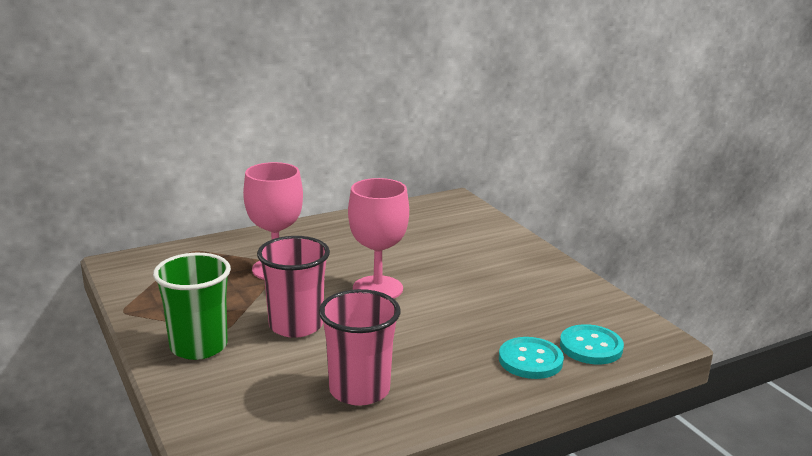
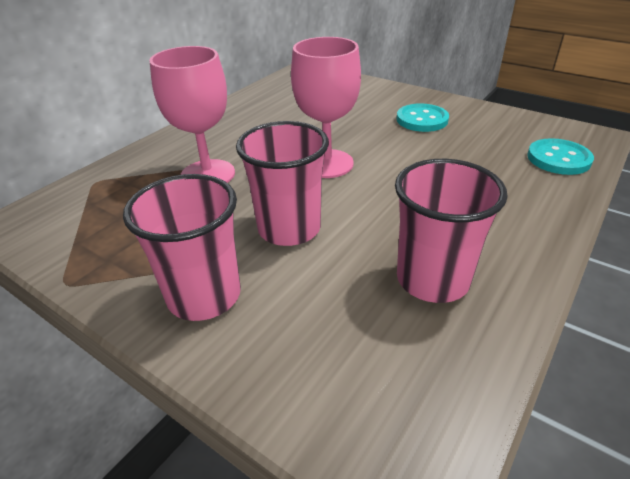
camera: 25 degrees left, 15 degrees up
(199, 346) = (204, 295): green cup -> pink cup
(530, 360) = (533, 187): turquoise button -> turquoise button (422, 120)

